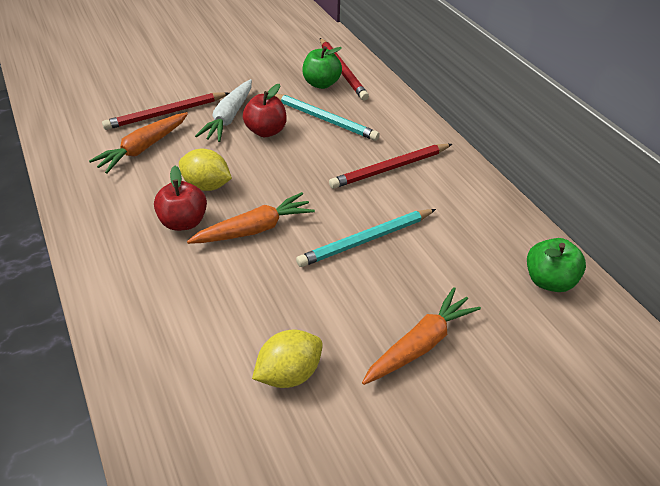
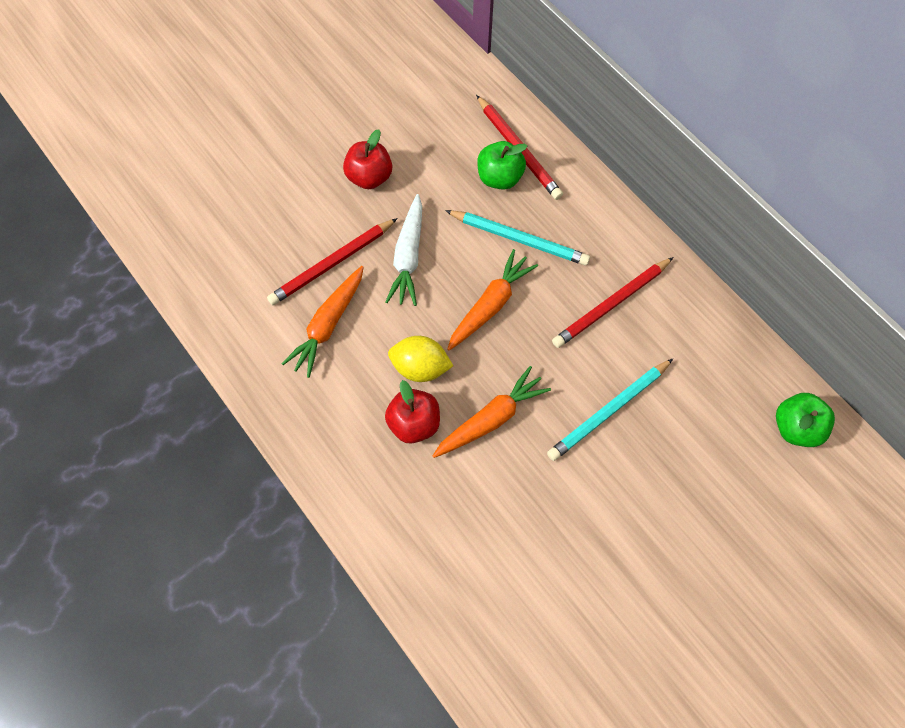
camera: 10 degrees left, 20 degrees up
(266, 131) = (458, 271): red apple -> red apple (369, 177)
(289, 372) = (576, 581): yellow lemon -> none
(420, 344) = (687, 526): orange carrot -> orange carrot (490, 305)

